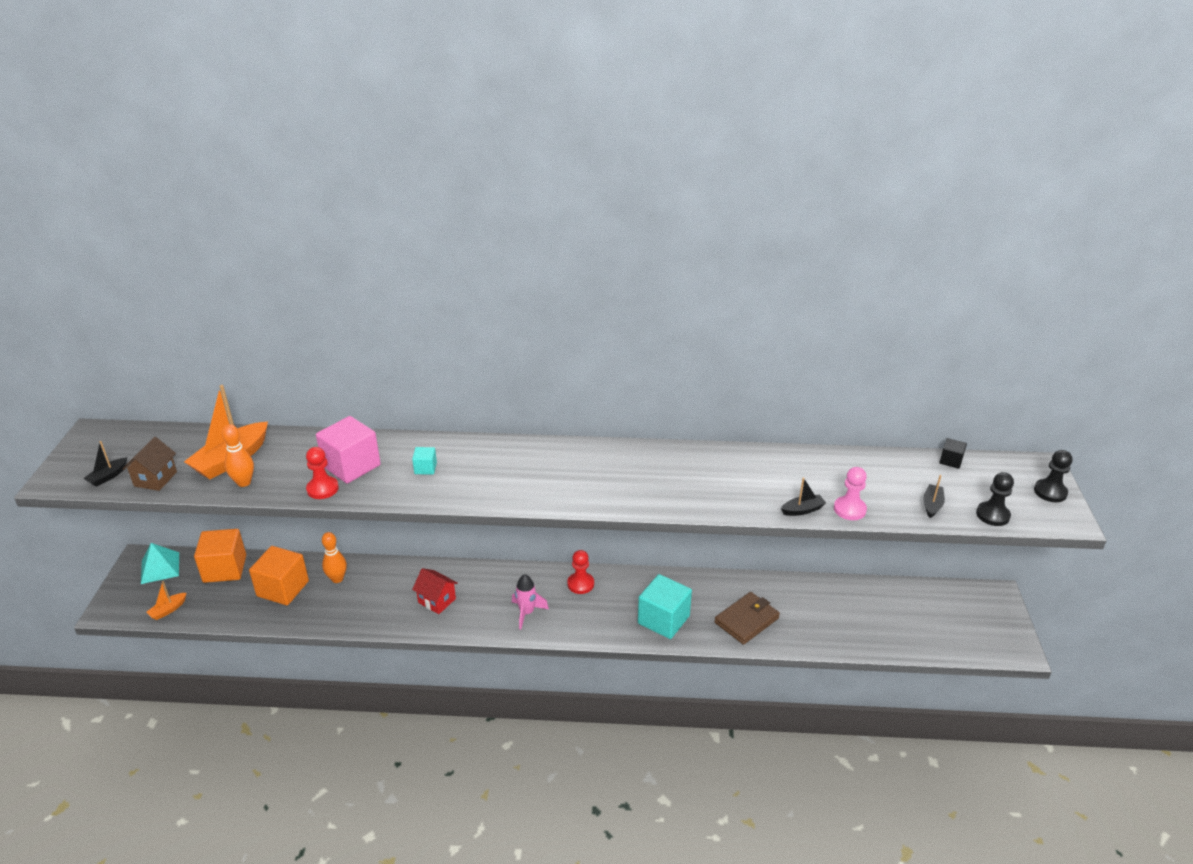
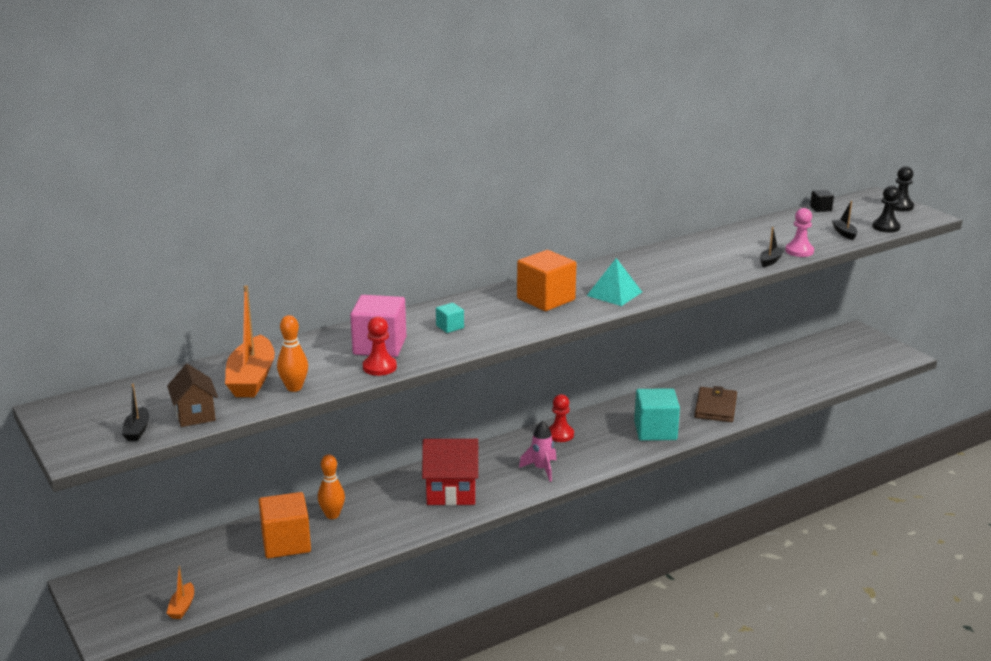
camera: 35 degrees left, 10 degrees down
(160, 568) = (120, 582): turquoise pyramid -> turquoise pyramid (614, 293)
(225, 569) = (199, 554): orange cube -> orange cube (546, 299)
(437, 600) = (451, 492): red house -> red house, size x1.57

